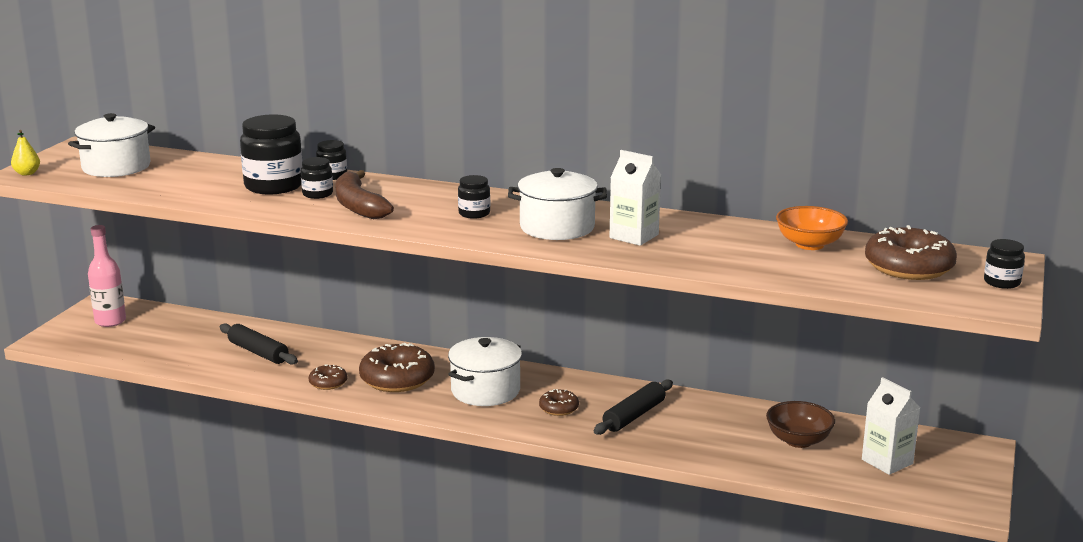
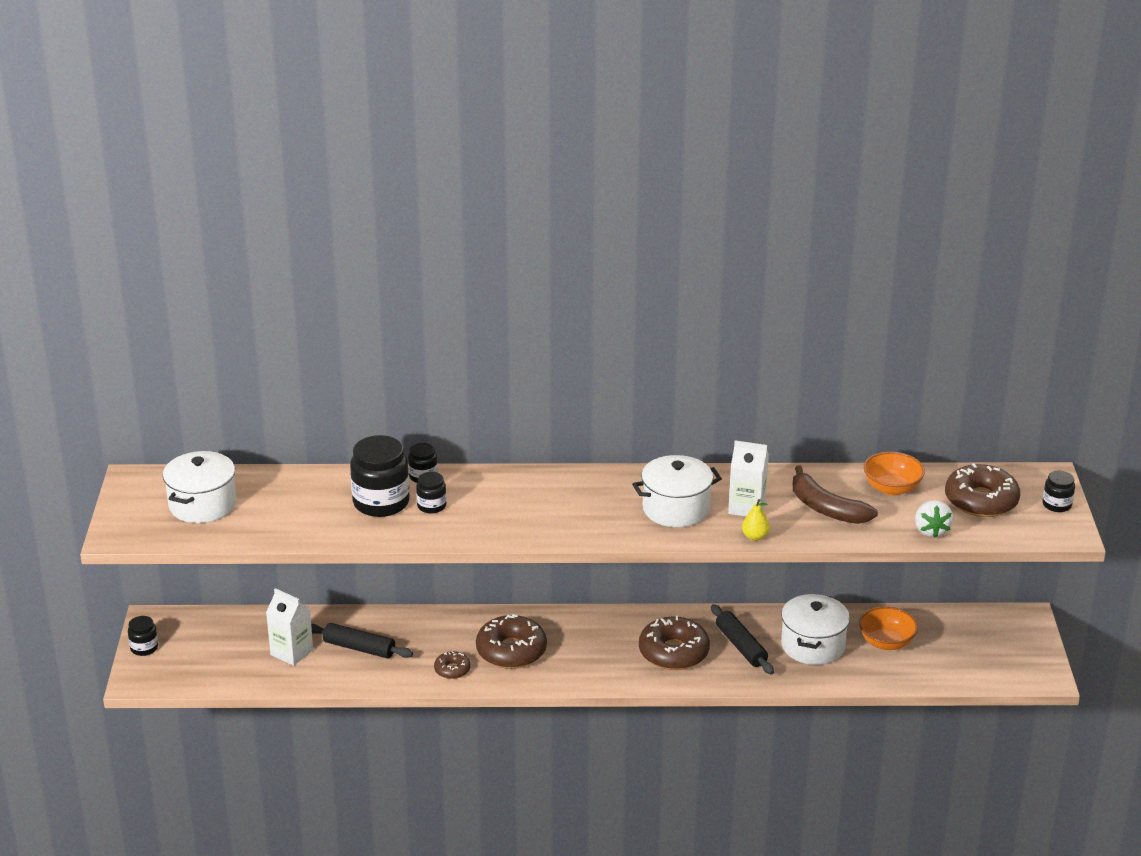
camera: 20 degrees left, 10 degrees up
(27, 173) = (122, 532): yellow pear -> yellow pear (755, 537)
(110, 321) = (181, 641): pink bottle -> none
(358, 206) = (482, 515): brown banana -> brown banana (826, 508)
(474, 213) = (592, 504): black jar -> black jar (144, 648)
(485, 391) = (598, 647): white pot -> white pot (813, 645)
(559, 408) = (673, 652): brown donut -> brown donut, size x1.96
(634, 416) = (741, 646): black rolling pin -> black rolling pin turned 45 degrees counterclockwise
(798, 441) = (886, 642): brown bowl -> orange bowl
(830, 280) = (931, 530): none -> white strawberry
(887, 461) = (964, 648): white carton -> white carton (291, 652)

